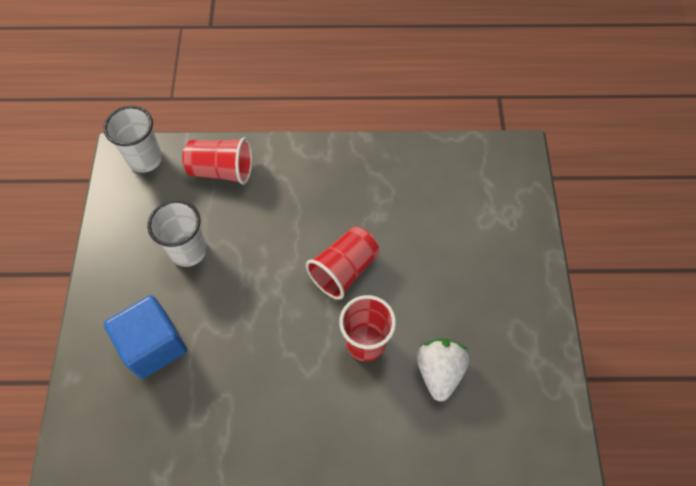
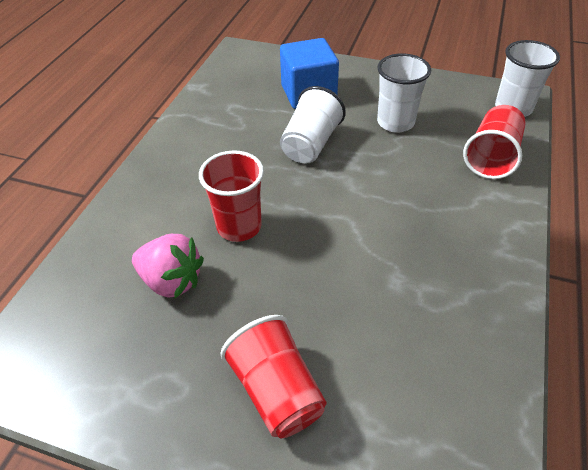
camera: 110 degrees right, 15 degrees down
(240, 318) = (310, 144): none -> white cup
(344, 270) = (332, 229): red cup -> red cup (277, 390)
(439, 371) = (172, 281): white strawberry -> pink strawberry

